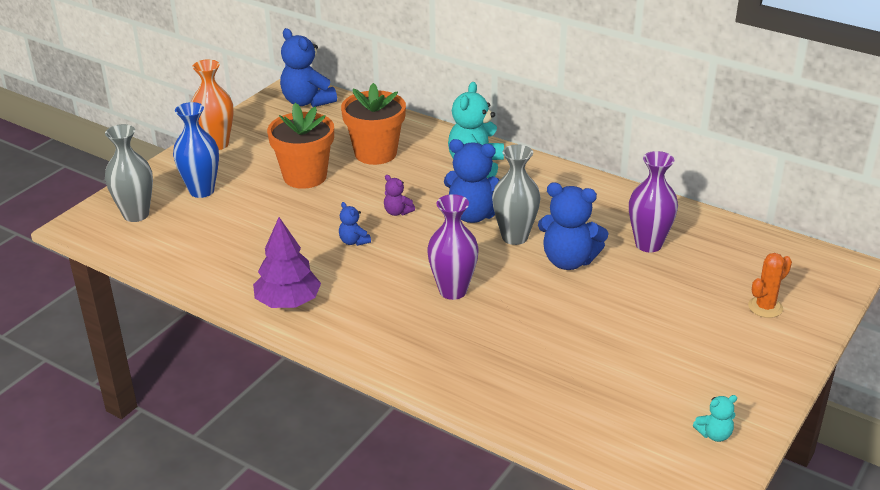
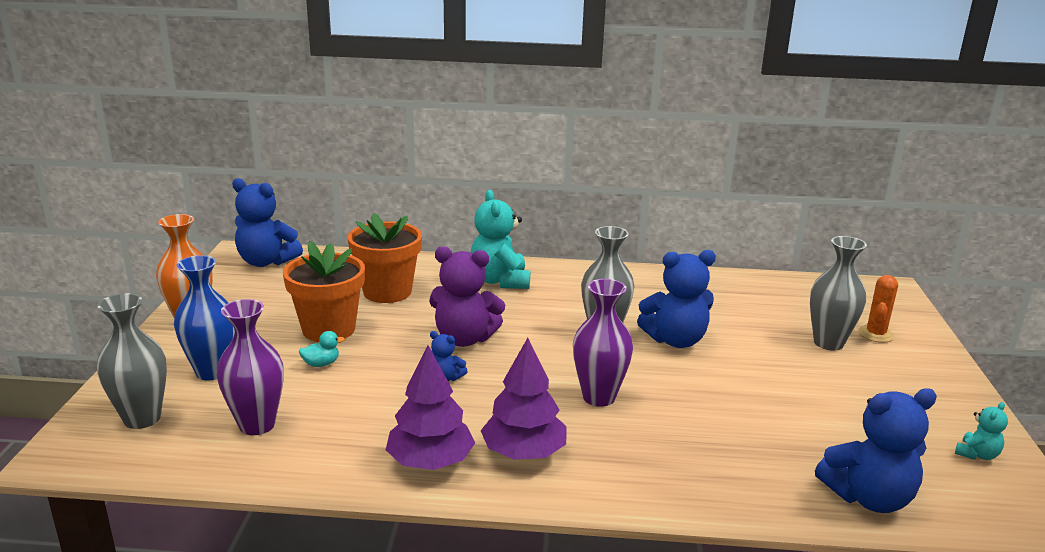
camera: 30 degrees left, 10 degrees down
(277, 205) = (321, 364): none -> turquoise duck
(356, 316) = (523, 453): none -> purple tree
(397, 212) = (464, 339): purple teddy bear -> purple teddy bear, size x2.07
(473, 215) = (544, 323): blue teddy bear -> blue teddy bear (868, 498)
(648, 244) = (726, 309): purple vase -> purple vase (257, 425)
(707, 302) = (828, 343): none -> grey vase

